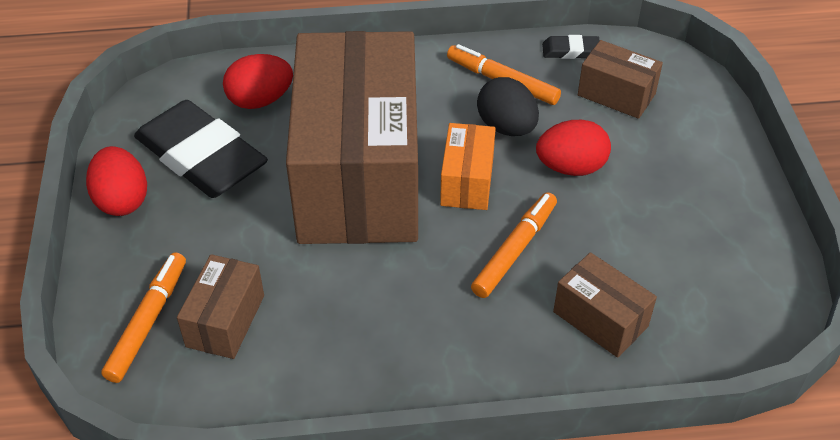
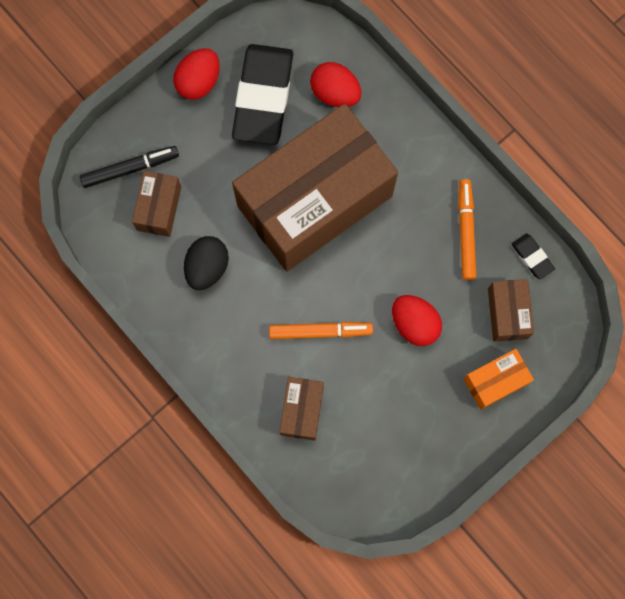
camera: 55 degrees right, 30 degrees up
(148, 322) = (130, 168): orange marker -> black marker
(225, 321) = (159, 208): brown box -> brown box turned 60 degrees counterclockwise
(467, 181) = (356, 268): orange box -> orange box (495, 381)
(506, 127) = (422, 262): black egg -> black egg (207, 267)

